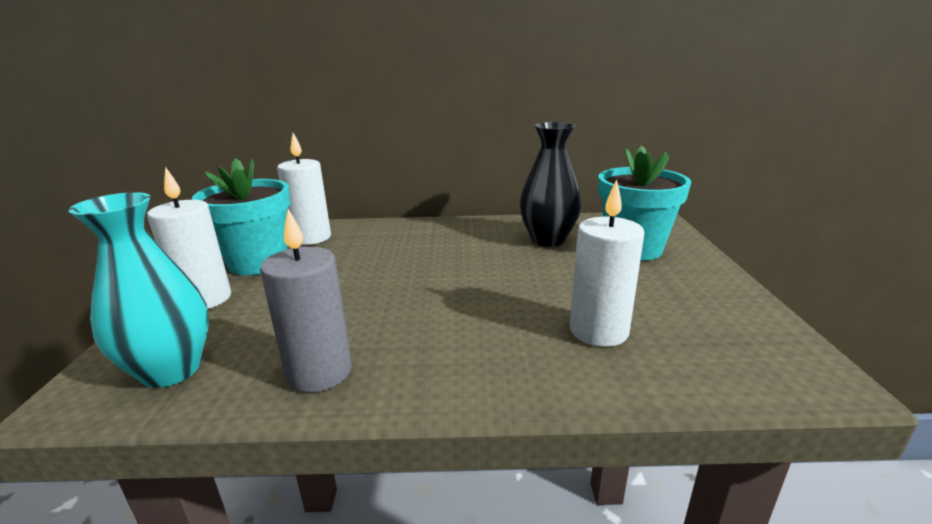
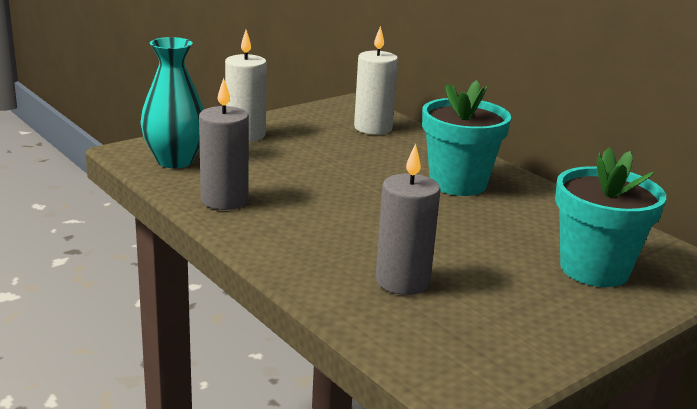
camera: 50 degrees right, 0 degrees up
(258, 262) = (310, 128): turquoise flower pot -> turquoise flower pot (458, 183)
(548, 239) = (539, 222): black vase -> none
(598, 331) = (402, 281): white candle -> grey candle

